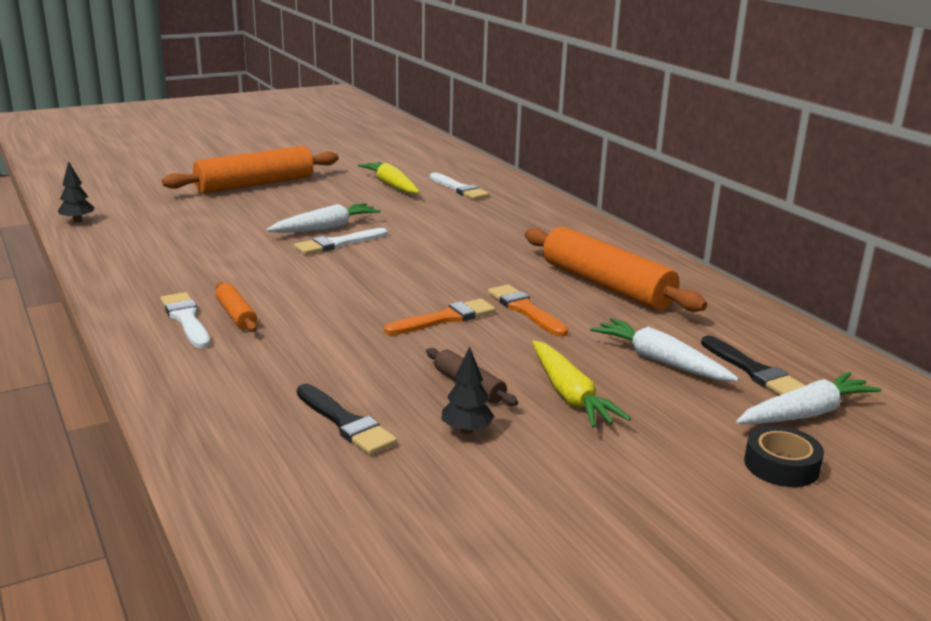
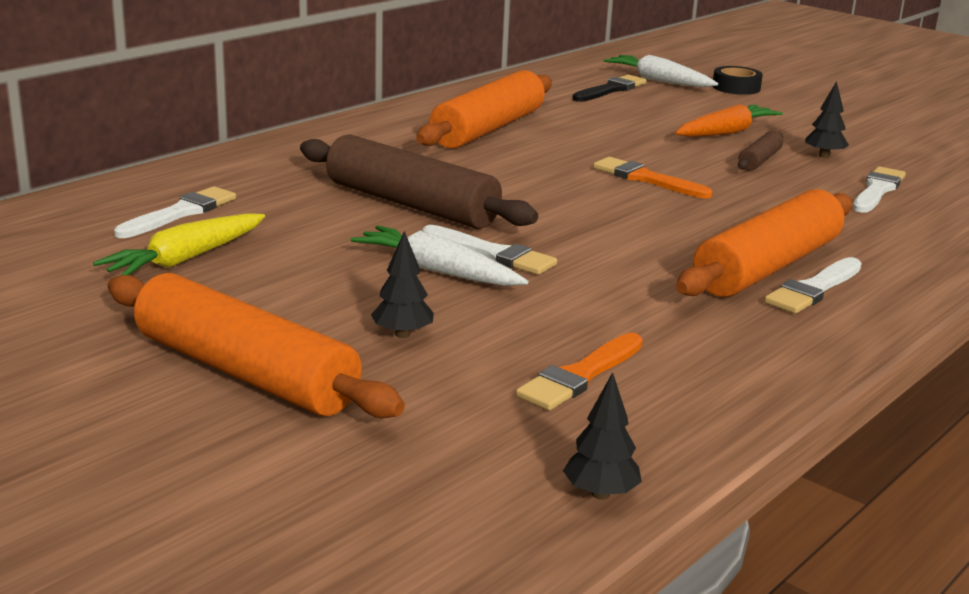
camera: 110 degrees left, 0 degrees up
(236, 315) = (767, 267): orange rolling pin -> orange rolling pin, size x2.15
(258, 211) = (402, 334): none -> black tree
(345, 422) = (877, 190): black brush -> white brush
(437, 236) = (411, 204): none -> brown rolling pin
(525, 310) = (585, 153): orange brush -> orange brush (580, 375)
(570, 395) = (726, 132): yellow carrot -> orange carrot
(660, 361) = (630, 111): white carrot -> none

